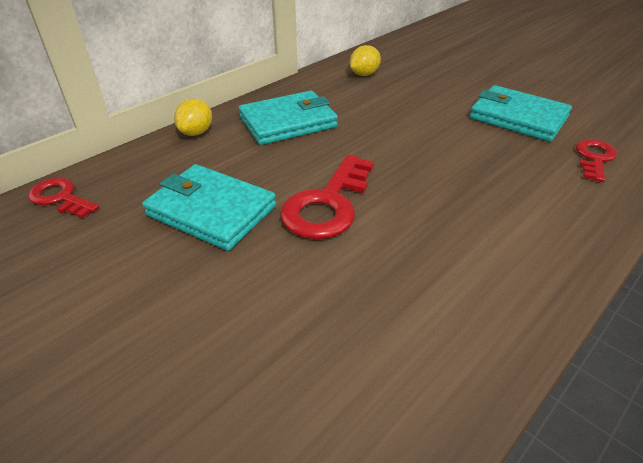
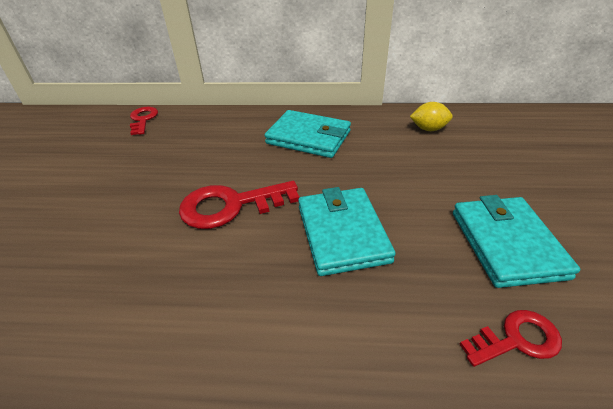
camera: 50 degrees right, 0 degrees up
(196, 132) = (250, 116): yellow lemon -> none
(211, 210) = (177, 167): turquoise wallet -> turquoise wallet (342, 233)

